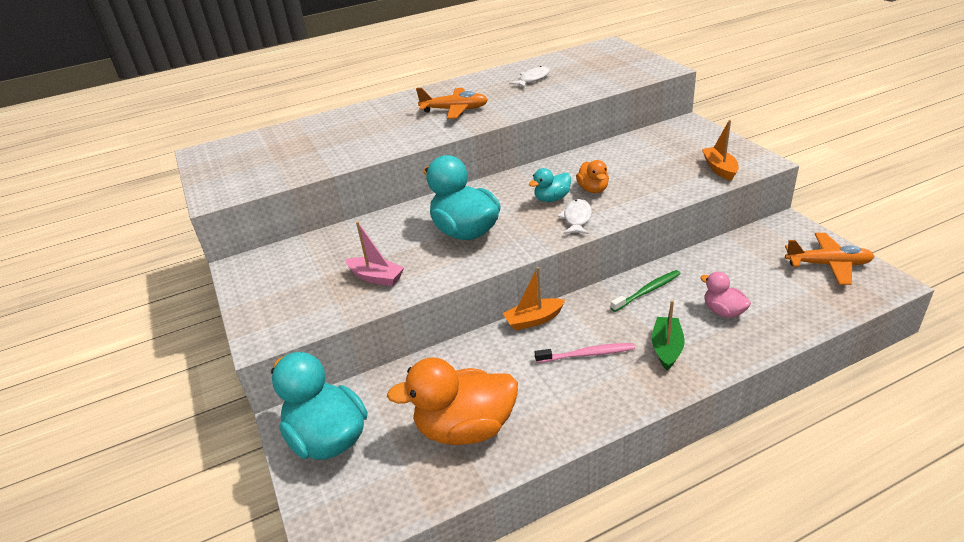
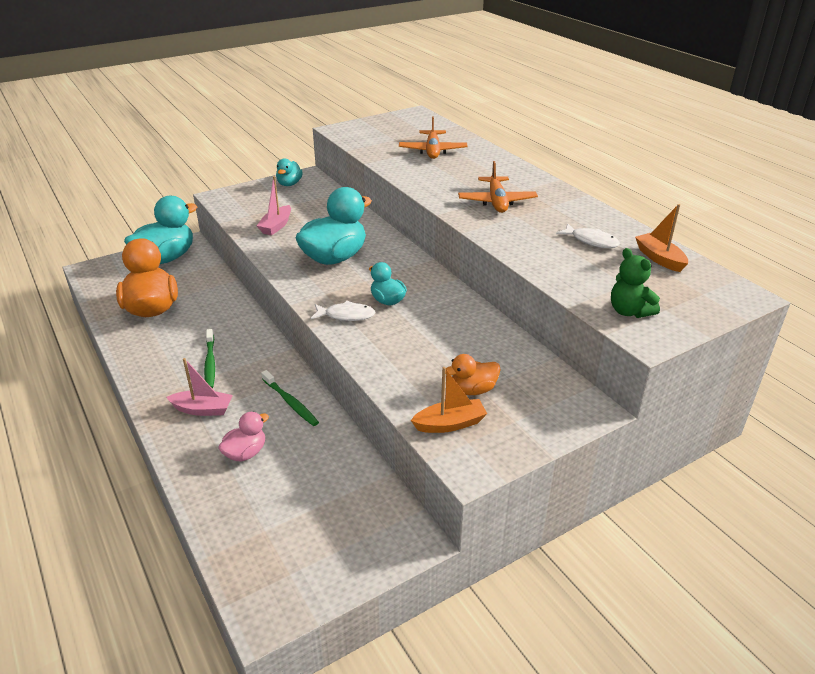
camera: 80 degrees right, 0 degrees up
(257, 278) = (289, 184): none -> turquoise duck
(533, 320) = (263, 334): orange boat -> orange boat (659, 258)
(587, 354) = (210, 363): pink toothbrush -> green toothbrush
(593, 189) = (404, 326): orange duck -> orange duck (473, 390)
(633, 72) = (629, 311): none -> green teddy bear
(667, 348) = (203, 409): green boat -> pink boat
(828, 265) = (313, 560): orange plane -> orange plane (432, 151)

